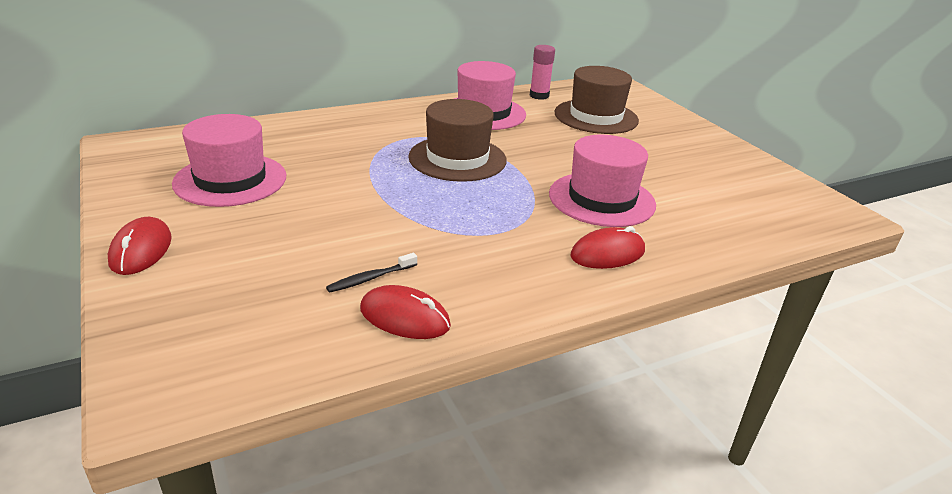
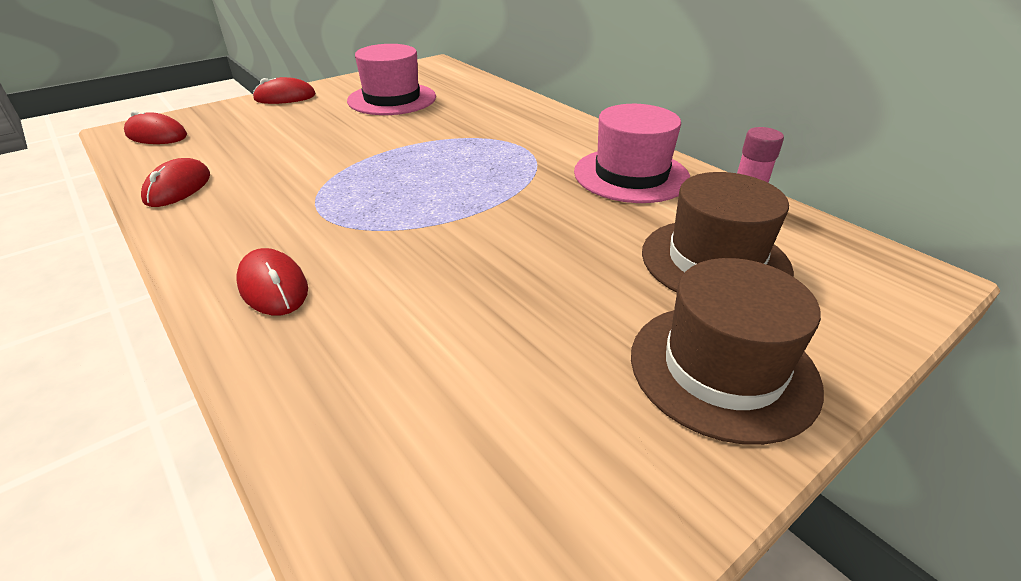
camera: 80 degrees right, 5 degrees up
(204, 357) = (156, 135): none -> red mouse
(370, 278) = (239, 167): black toothbrush -> none
(457, 158) = (484, 175): brown hat -> brown hat (722, 369)
(601, 199) = (416, 277): pink hat -> none

